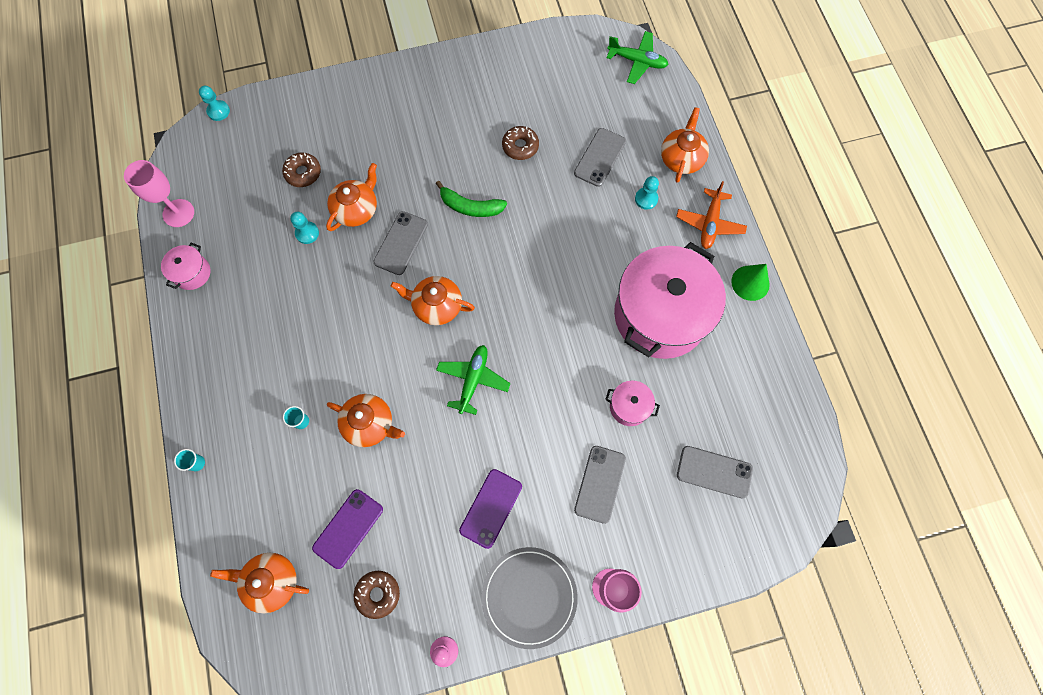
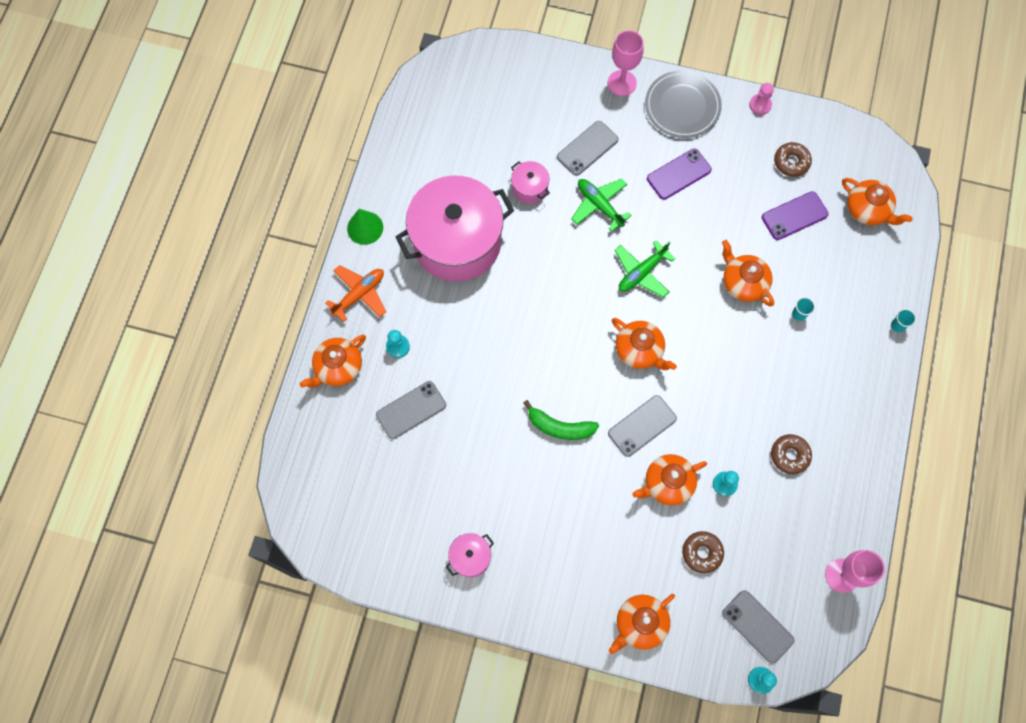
camera: 150 degrees left, 0 degrees up
(192, 273) = (848, 502): pink pot -> pink pot (470, 557)
(329, 102) = (640, 624): none -> orange teapot
(470, 207) = (559, 427): green banana -> green banana turned 150 degrees clockwise
(520, 146) = (477, 463): brown donut -> brown donut (789, 455)
(637, 61) = (304, 493): green plane -> green plane (599, 205)
(714, 472) = (497, 113): grey phone -> grey phone (757, 626)

